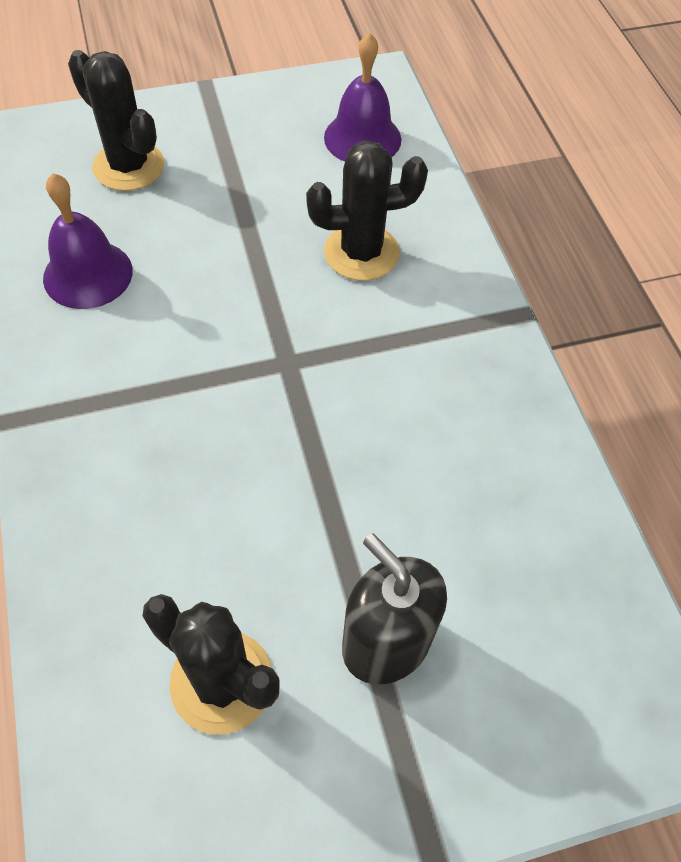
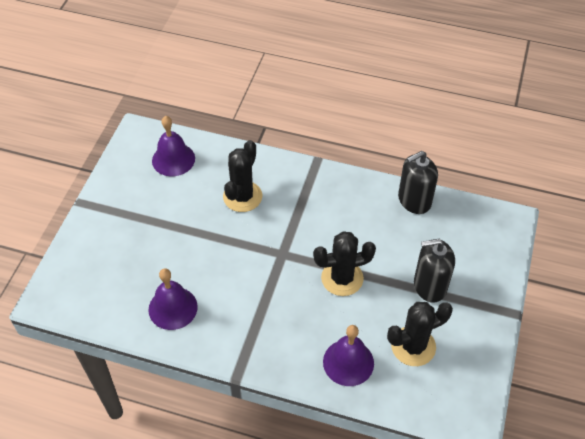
camera: 55 degrees left, 5 degrees down
(121, 579) = (348, 362): none -> purple bell
(129, 166) = (113, 261): black cactus -> black cactus (342, 278)
(567, 511) = (414, 200): none -> black soap dispenser

